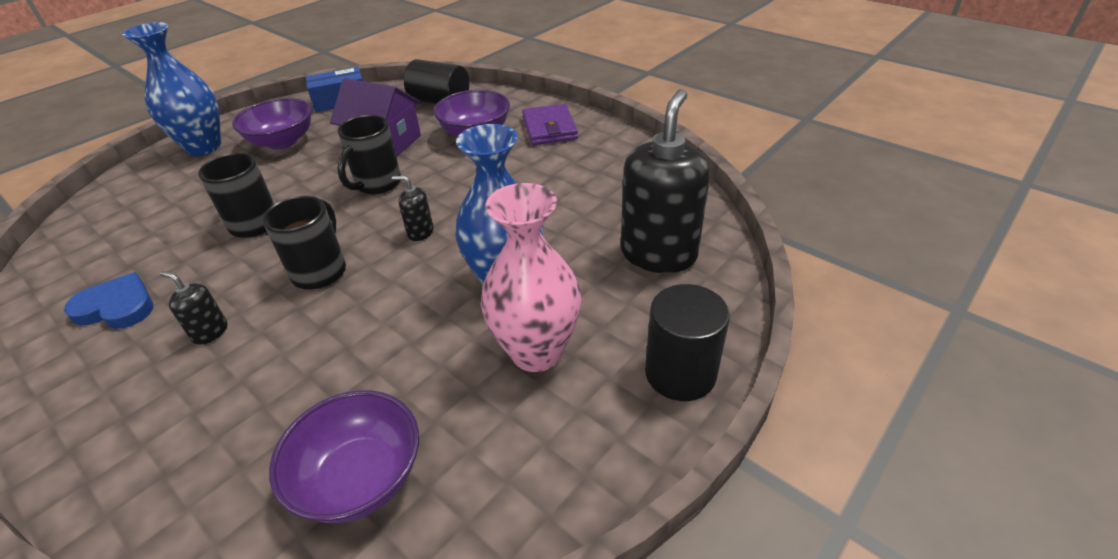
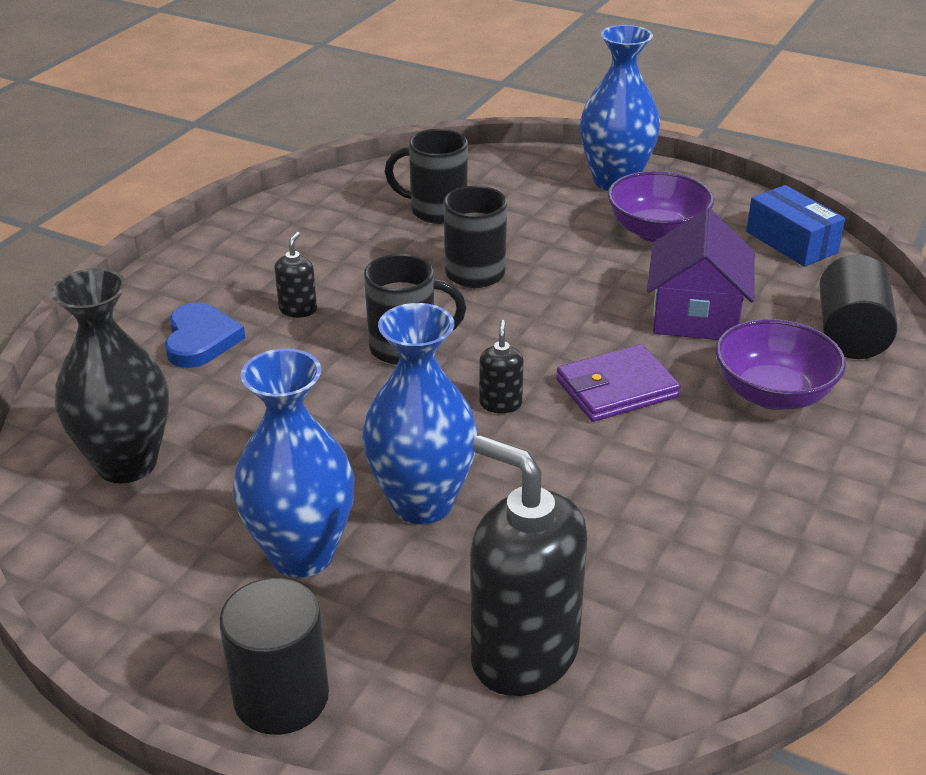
camera: 75 degrees right, 5 degrees down
(117, 307) = (323, 242): blue heart -> blue heart (200, 340)
(360, 478) = (127, 463): purple bowl -> black vase
(377, 184) = (592, 338): black mug -> black mug (436, 211)
(536, 352) = (302, 554): pink vase -> blue vase
(549, 128) = (836, 473): purple wallet -> purple wallet (616, 389)
(658, 254) = (524, 654): black soap dispenser -> black soap dispenser turned 150 degrees counterclockwise

